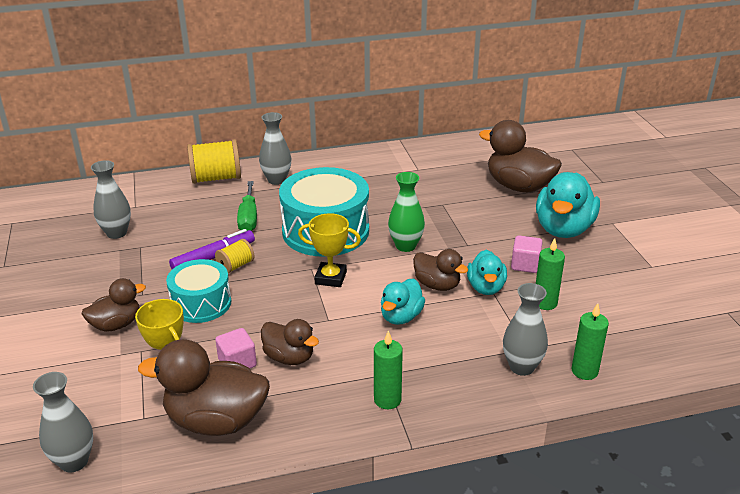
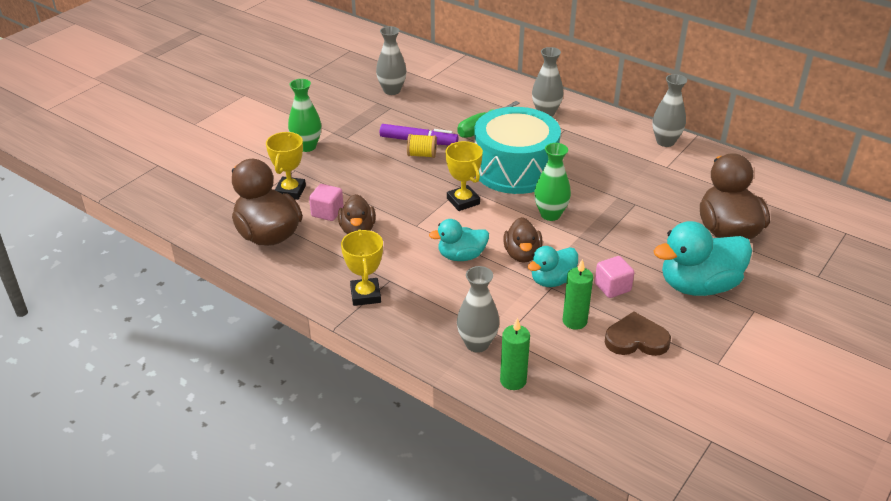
camera: 50 degrees right, 5 degrees up
(74, 461) = (183, 204): grey vase -> grey vase (665, 142)
(116, 324) = (307, 146): brown duck -> green vase
(201, 303) = (366, 165): turquoise drum -> none
(216, 178) = (508, 88): yellow spool -> none
(387, 400) = (365, 295): green candle -> yellow trophy
(593, 286) = (636, 339): none -> brown heart

